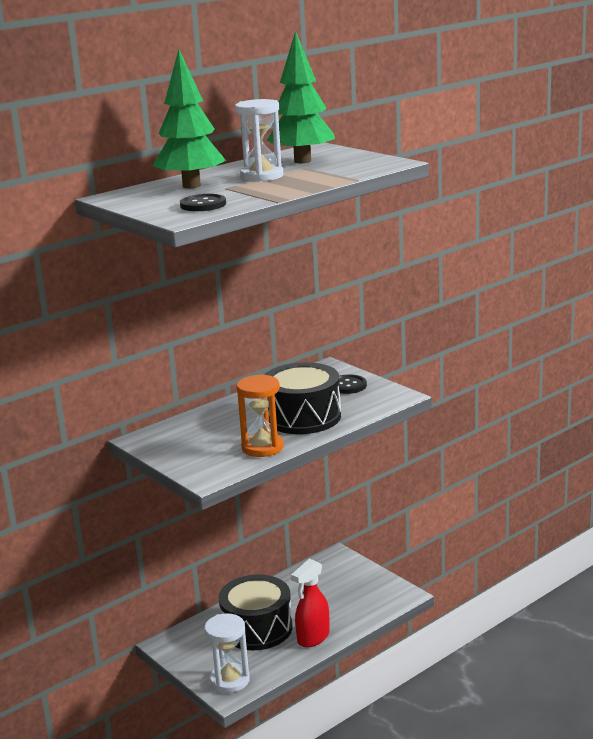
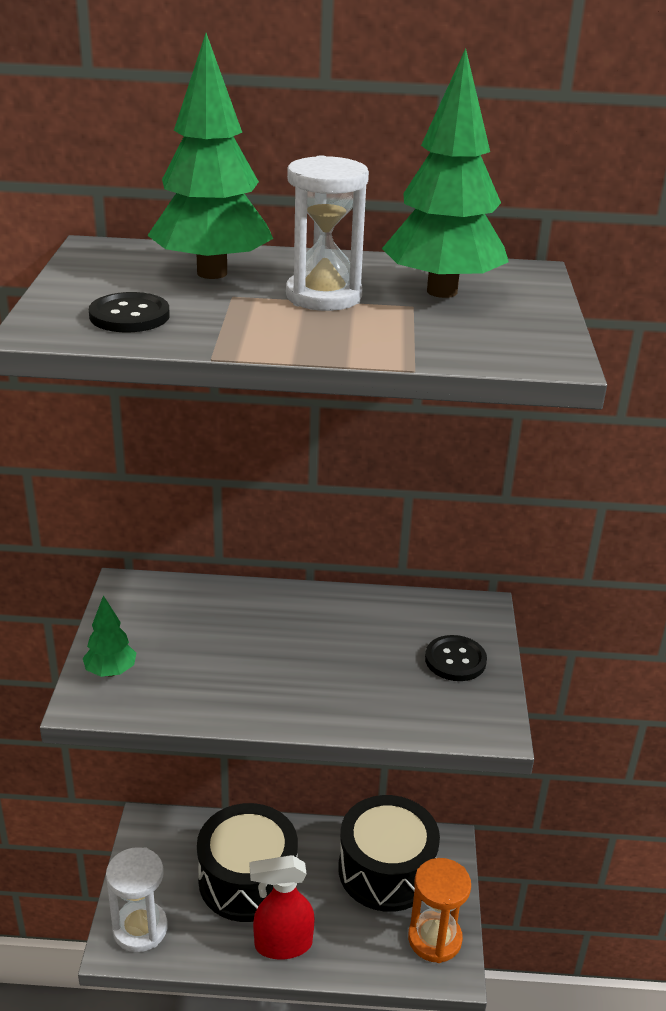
camera: 40 degrees right, 10 degrees up
(197, 465) = (111, 672): none -> green tree
(262, 447) = (210, 696): orange hourglass -> orange hourglass (434, 939)
(303, 417) = (327, 677): black drum -> black drum (386, 870)

